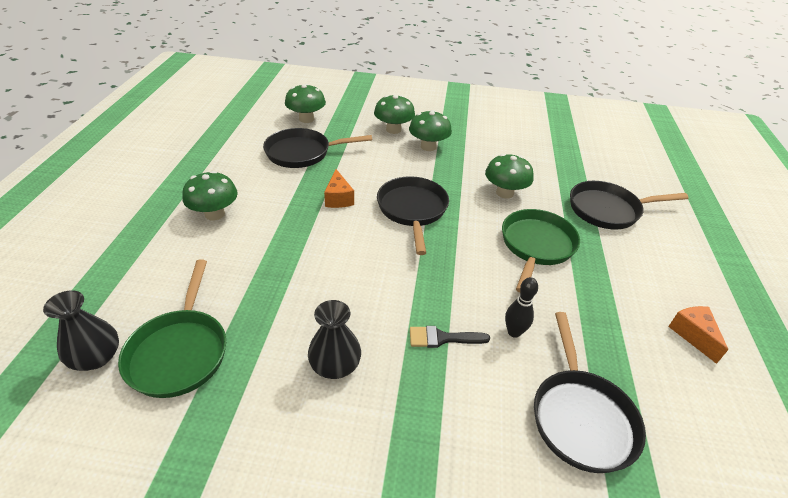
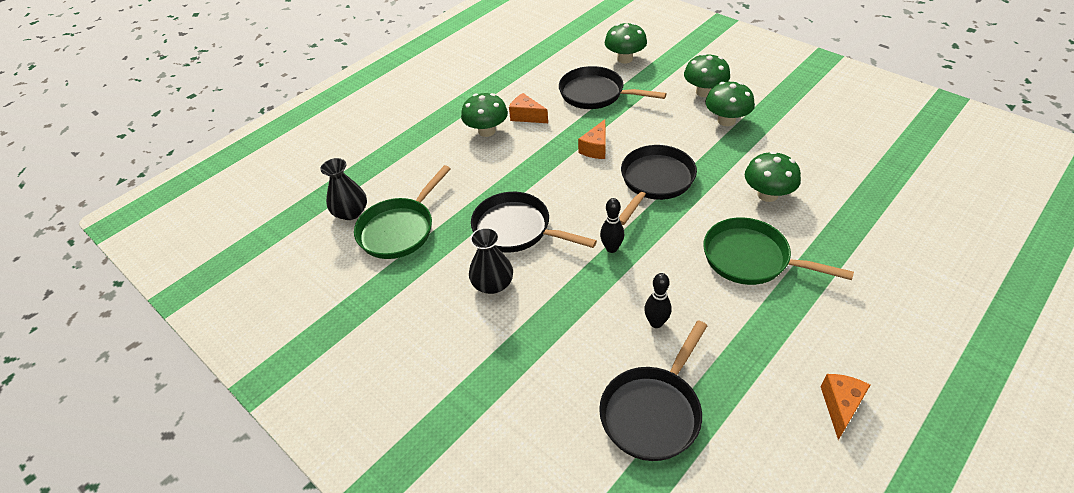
camera: 40 degrees right, 5 degrees up
(248, 189) = (526, 116): none -> orange cheese
(423, 281) = (611, 248): none -> black bowling pin
(442, 338) = (589, 300): black brush -> none
(536, 246) = (751, 258): green pan -> green pan turned 120 degrees counterclockwise
(608, 210) = (875, 252): black pan -> black pan (516, 229)

